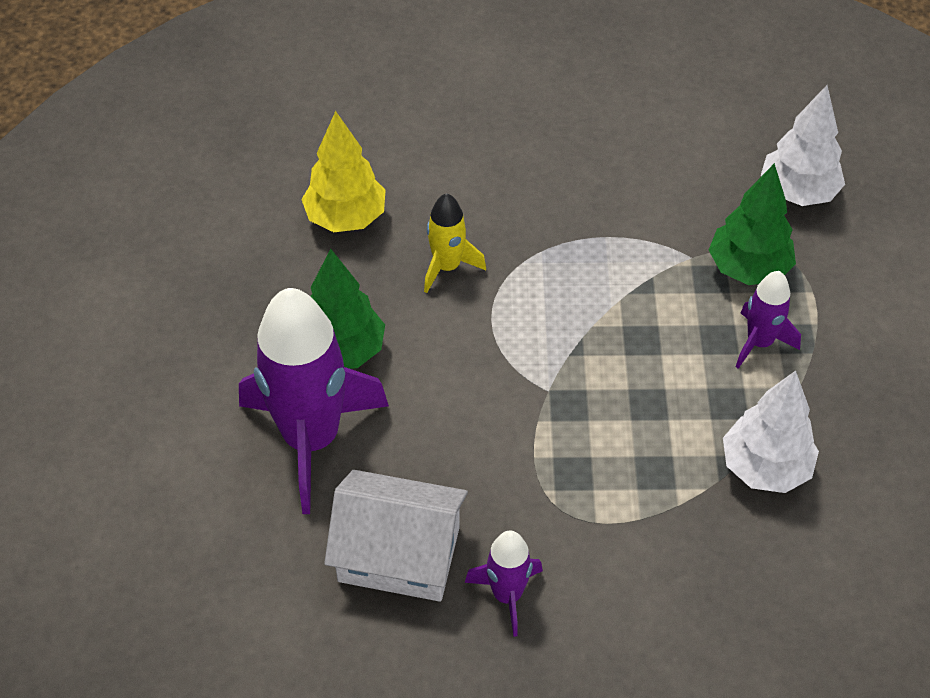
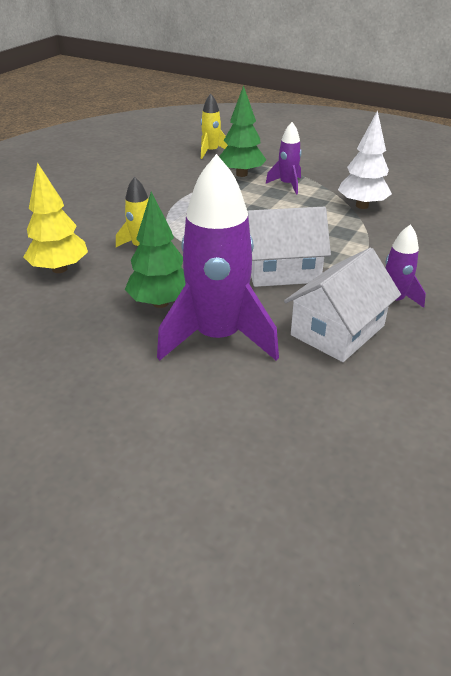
camera: 60 degrees left, 15 degrees down
(499, 441) = (282, 270): none -> white house
(797, 192) = (211, 152): white tree -> yellow rocket

